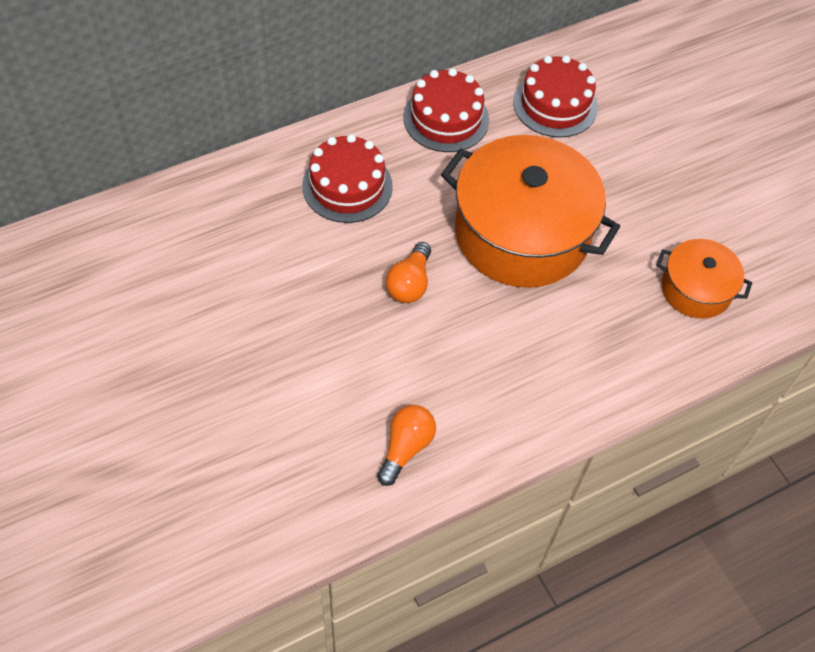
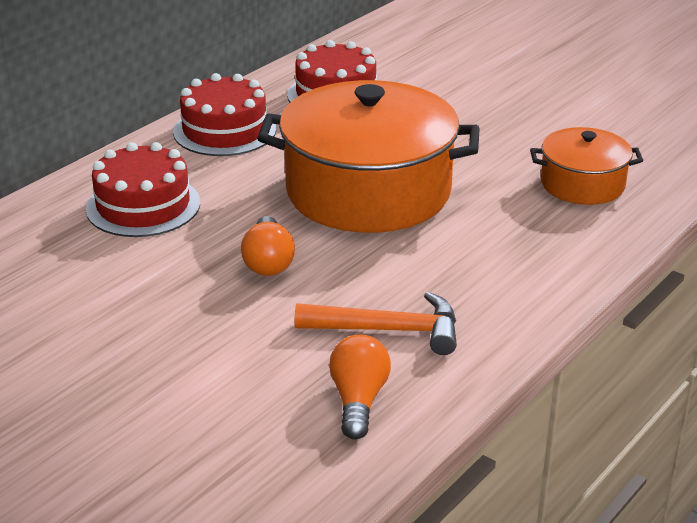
camera: 20 degrees left, 25 degrees down
(460, 389) = (388, 330): none -> orange hammer

